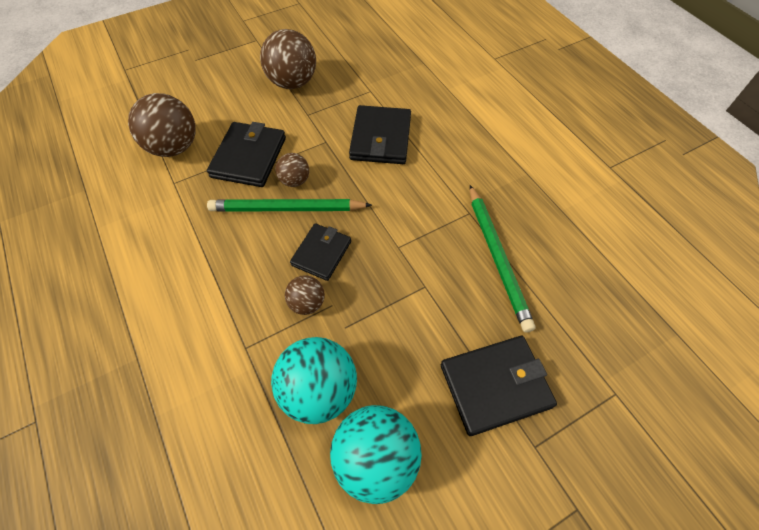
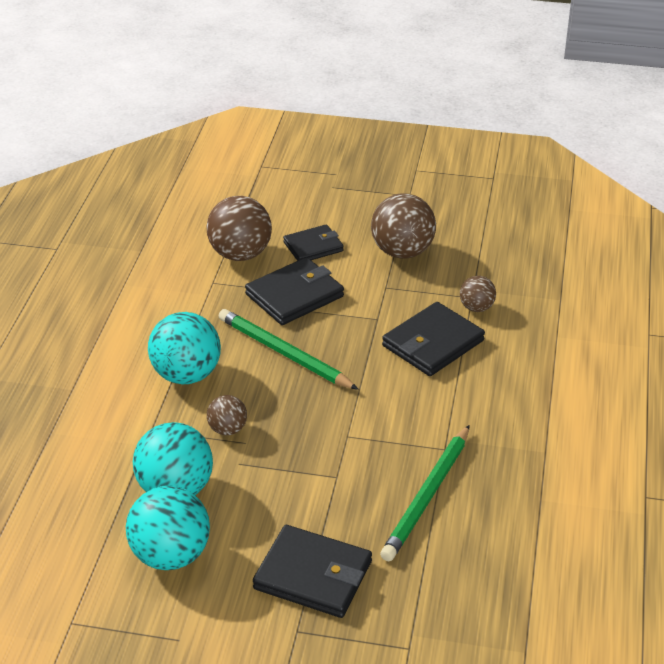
camera: 40 degrees right, 20 degrees down
(228, 276) = (186, 375): none -> turquoise ball
(295, 181) = (314, 335): brown ball -> brown ball (476, 308)
(321, 253) = (277, 402): black wallet -> black wallet (313, 247)

